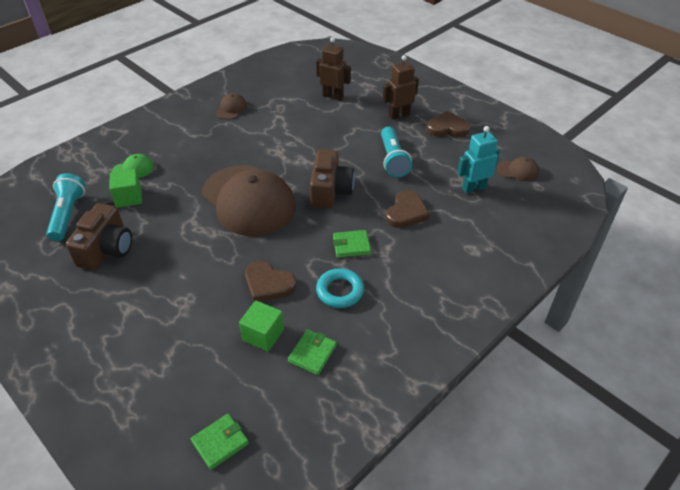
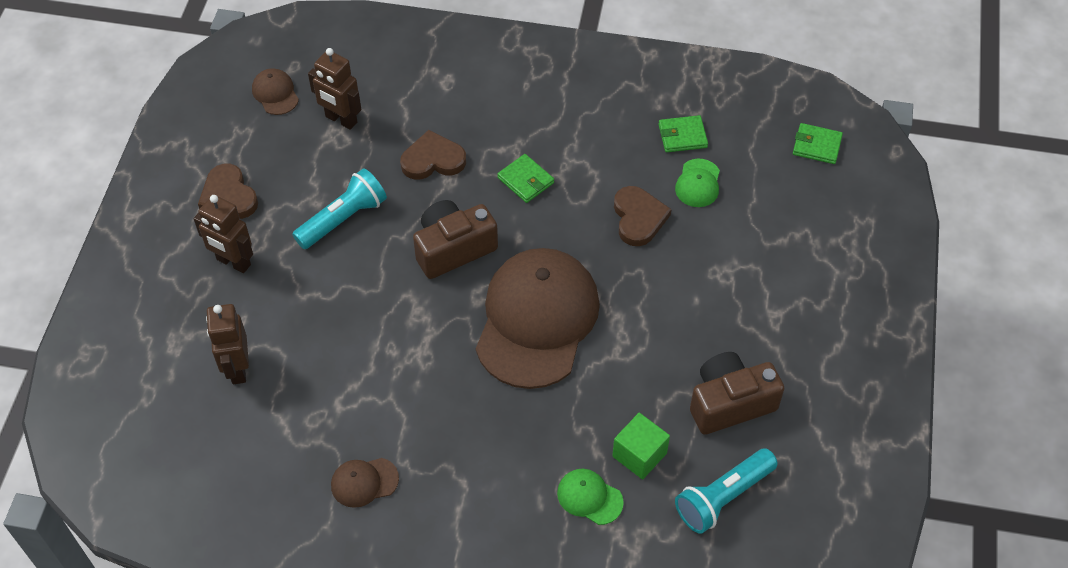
camera: 125 degrees left, 10 degrees up
(263, 335) = (698, 183): green cube -> green cap
(340, 291) = (595, 156): turquoise ring -> none
(473, 188) = (341, 120): turquoise robot -> brown robot

